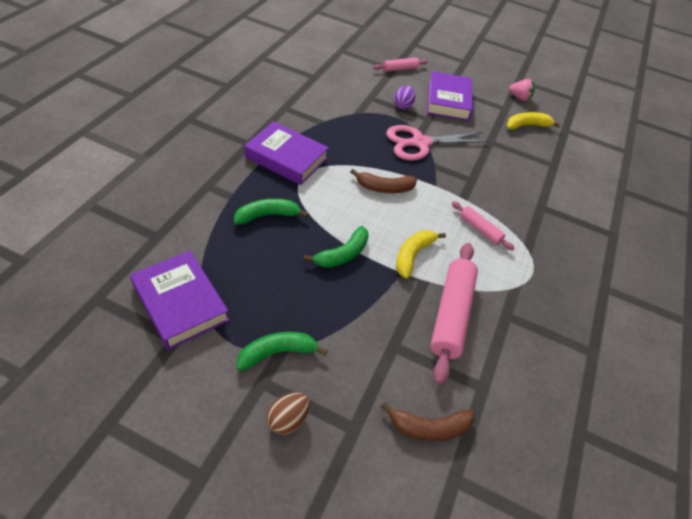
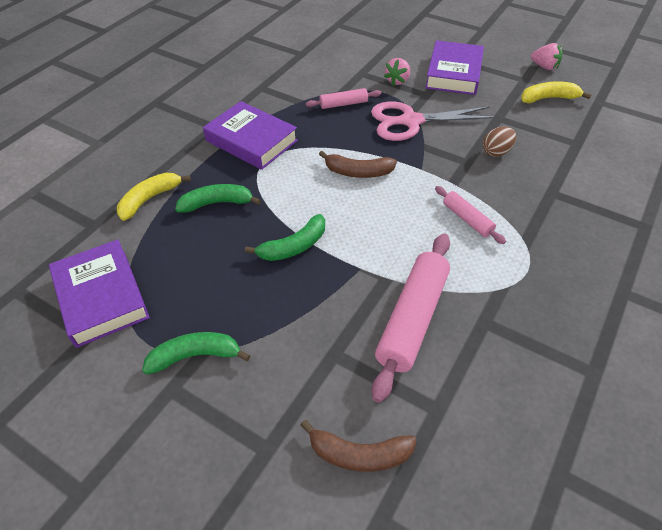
camera: 15 degrees right, 0 degrees up
(288, 419) = (191, 434): brown egg -> brown egg (496, 152)
(400, 69) = (402, 41): pink rolling pin -> pink rolling pin (343, 104)
(402, 106) = (397, 81): purple egg -> pink strawberry
(413, 255) = (378, 248): yellow banana -> yellow banana (150, 199)

